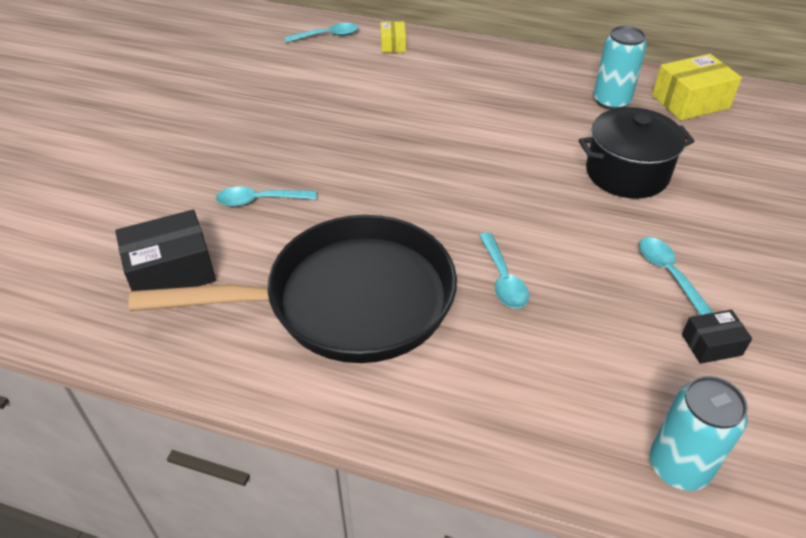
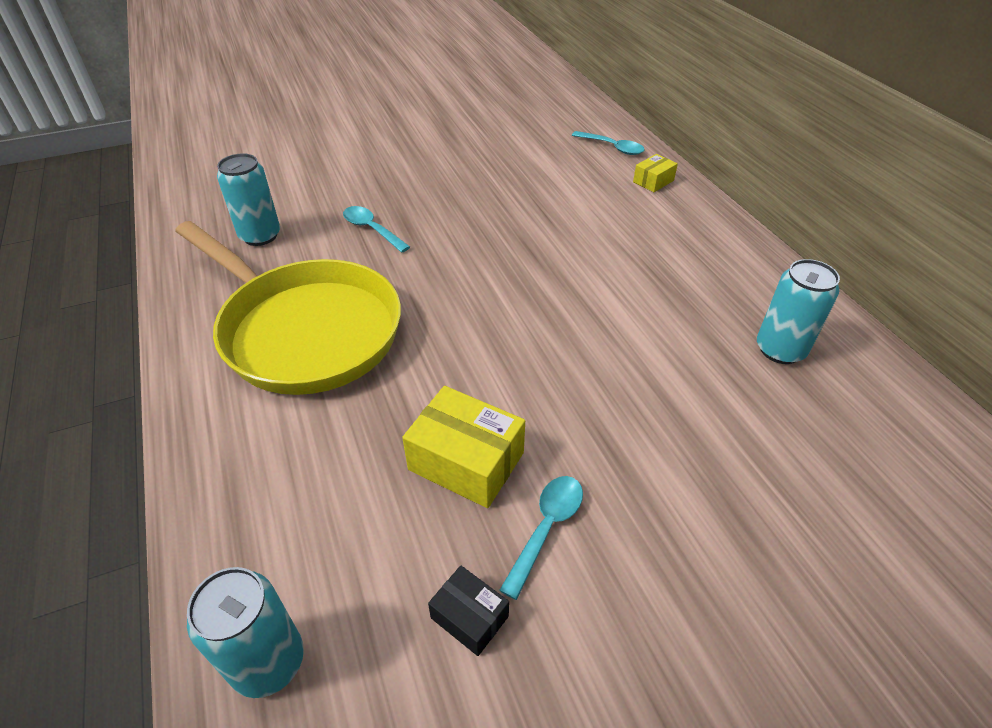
camera: 50 degrees right, 0 degrees up
(171, 271) = (260, 236): black box -> turquoise can
(348, 300) = (305, 330): black pan -> yellow pan
(503, 279) = (415, 405): turquoise spoon -> none
(626, 173) = (673, 418): black pot -> none
(690, 102) = (880, 412): yellow box -> yellow box (466, 461)

